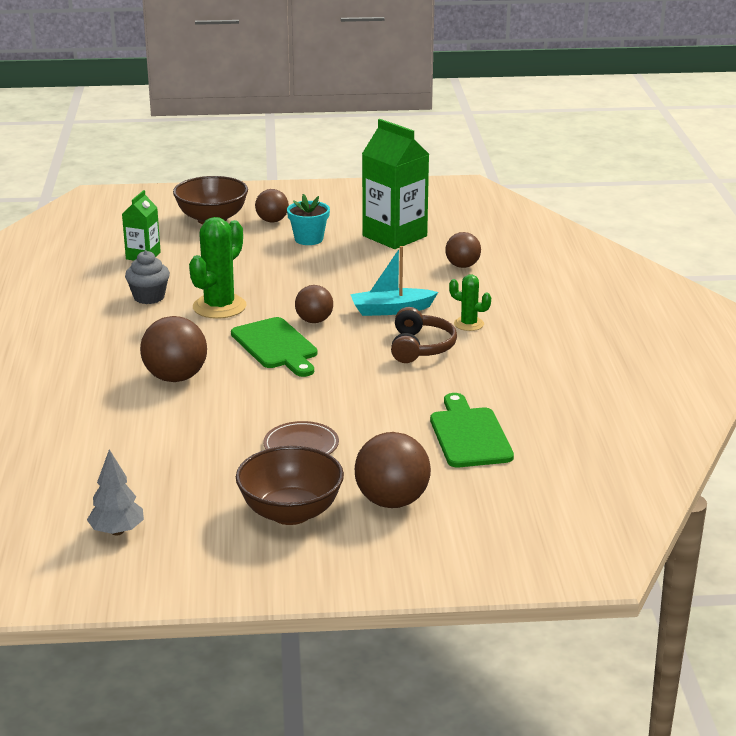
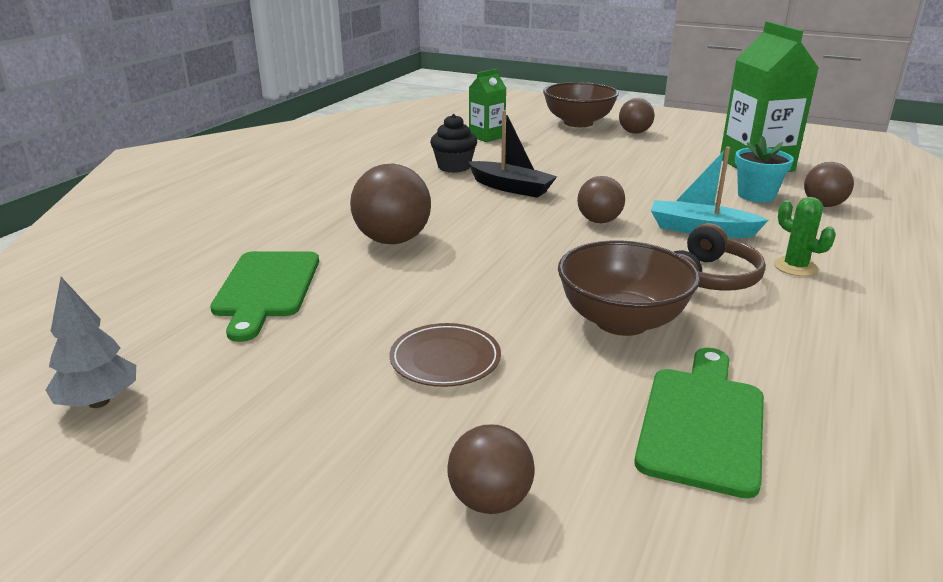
camera: 30 degrees right, 0 degrees up
(149, 297) = (454, 167): grey cupcake -> black cupcake
(219, 307) = (511, 188): green cactus -> black boat
(276, 346) = (532, 236): green cutting board -> green cutting board (266, 288)
(290, 512) = (327, 459): brown bowl -> brown bowl (621, 321)
(309, 239) = (658, 151): turquoise flower pot -> turquoise flower pot (756, 195)
(392, 501) = (490, 500): brown ball -> brown ball, size x0.63

